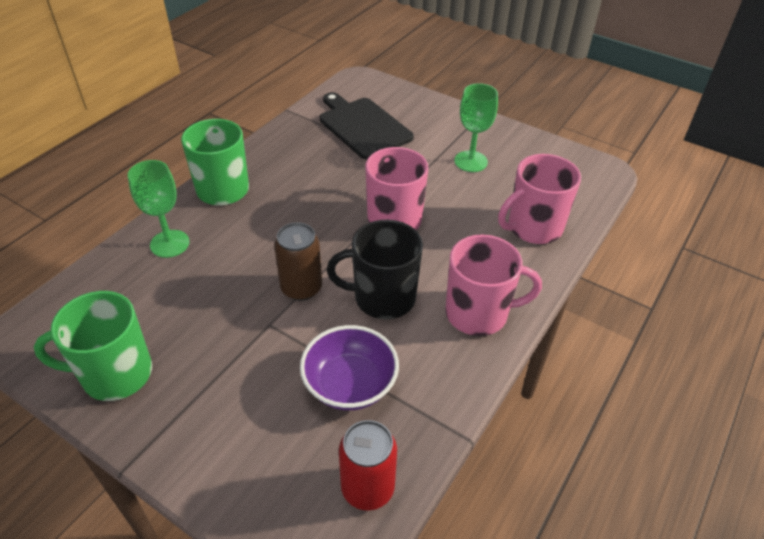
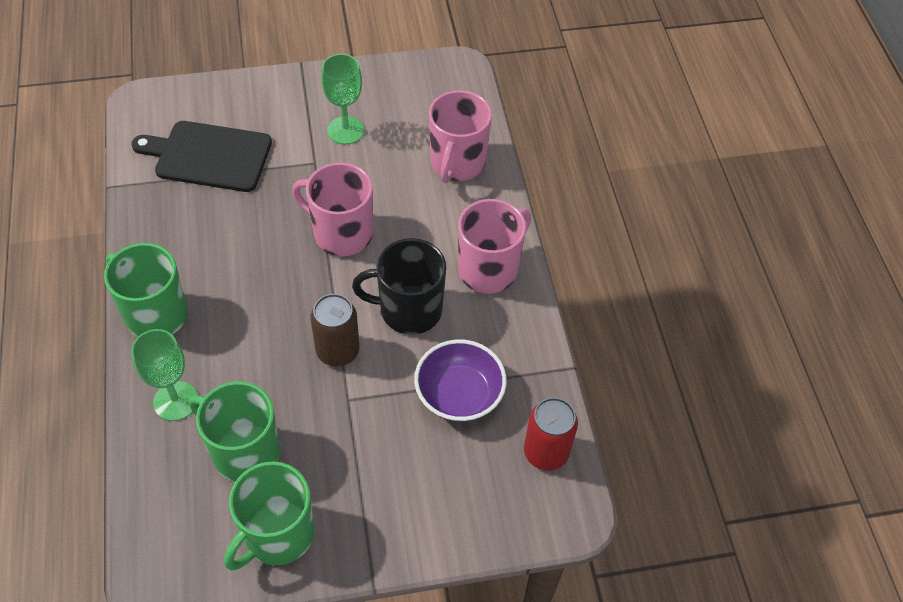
camera: 45 degrees left, 10 degrees up
(166, 304) = (244, 452): none -> green mug
(382, 298) = (408, 310): black mug -> black mug turned 45 degrees clockwise

